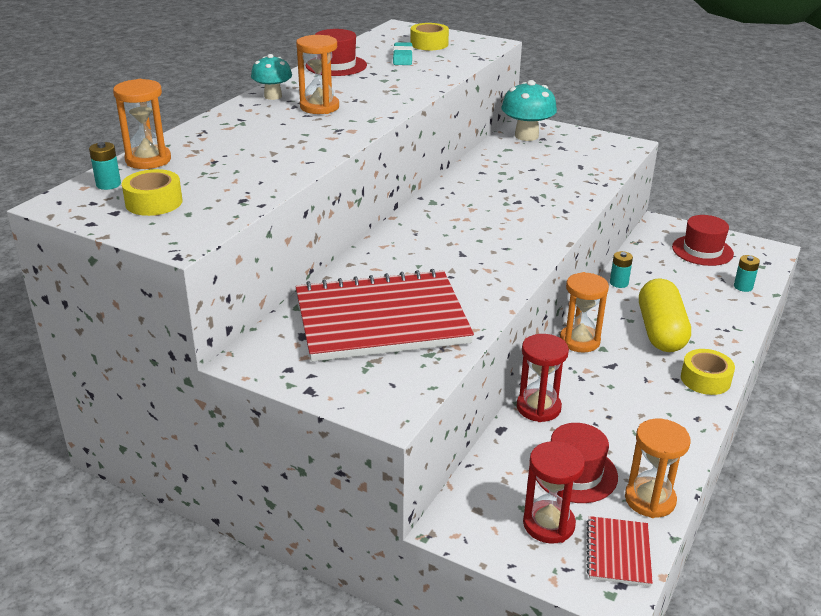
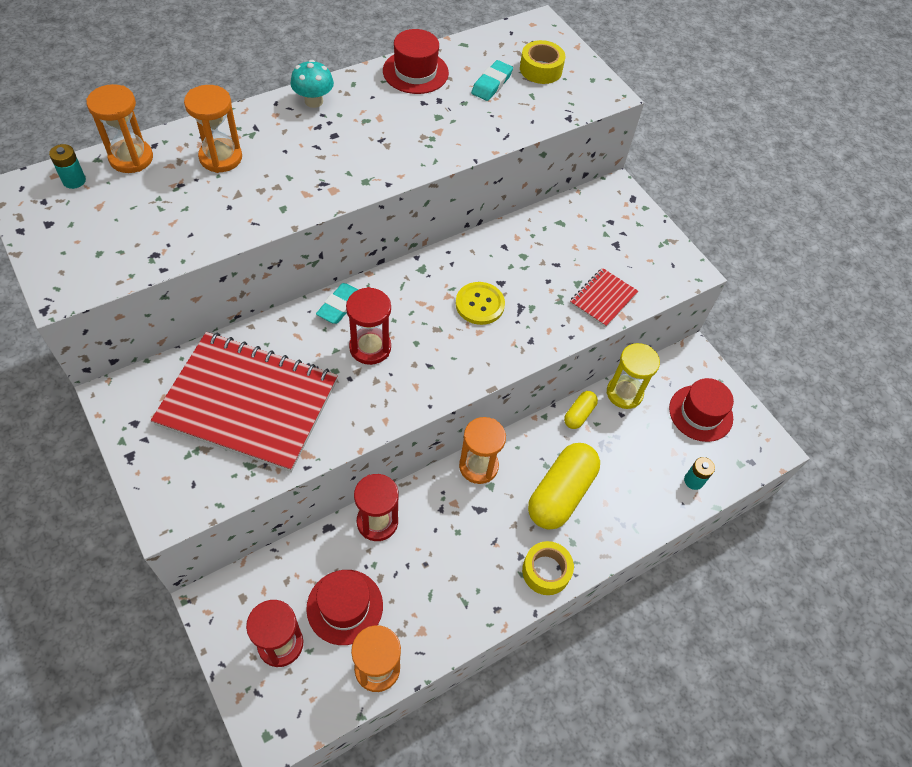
camera: 25 degrees right, 25 degrees up
(154, 202) = (86, 224): yellow tape -> none
(319, 107) = (338, 138): orange hourglass -> orange hourglass (221, 157)
(391, 241) = (340, 306): none -> turquoise eraser
(446, 254) = (370, 347): none -> red hourglass
(502, 205) = (479, 304): none -> yellow button
(526, 136) = (598, 210): turquoise mushroom -> none
(618, 552) = (306, 702): red notebook -> red notebook (603, 298)
(619, 283) = (579, 414): turquoise battery -> yellow capsule
(637, 260) = (624, 393): none -> yellow hourglass

